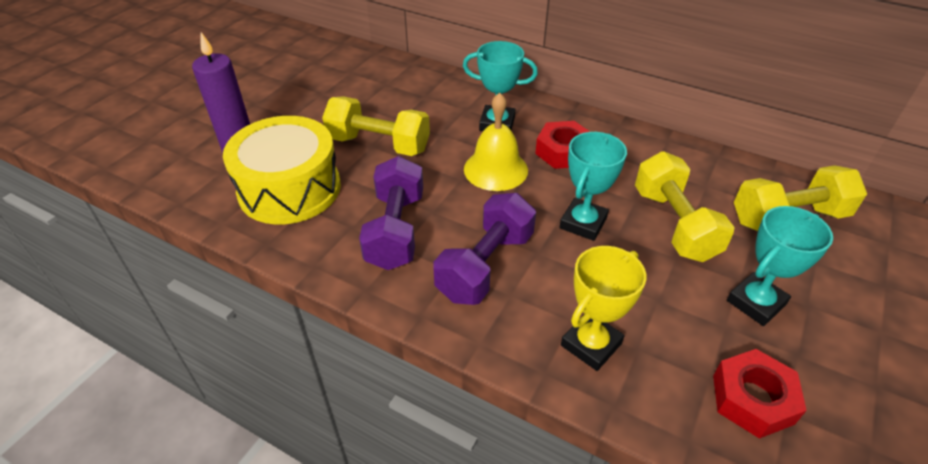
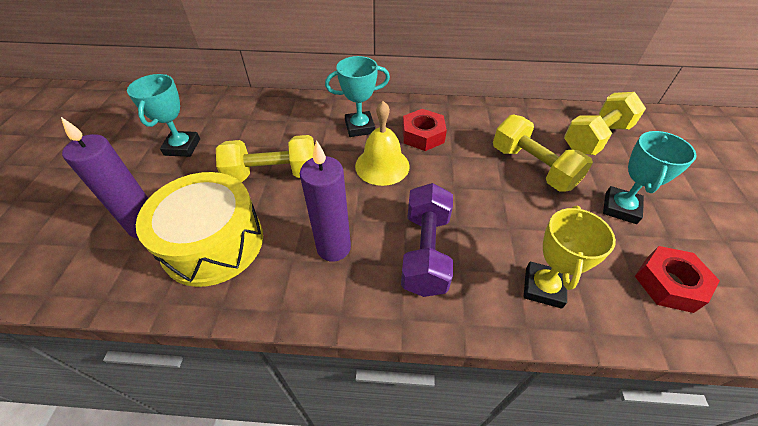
camera: 25 degrees left, 5 degrees up
(395, 230) = (333, 247): purple dumbbell -> purple candle
(583, 223) = (473, 188): turquoise trophy -> turquoise trophy (182, 147)

